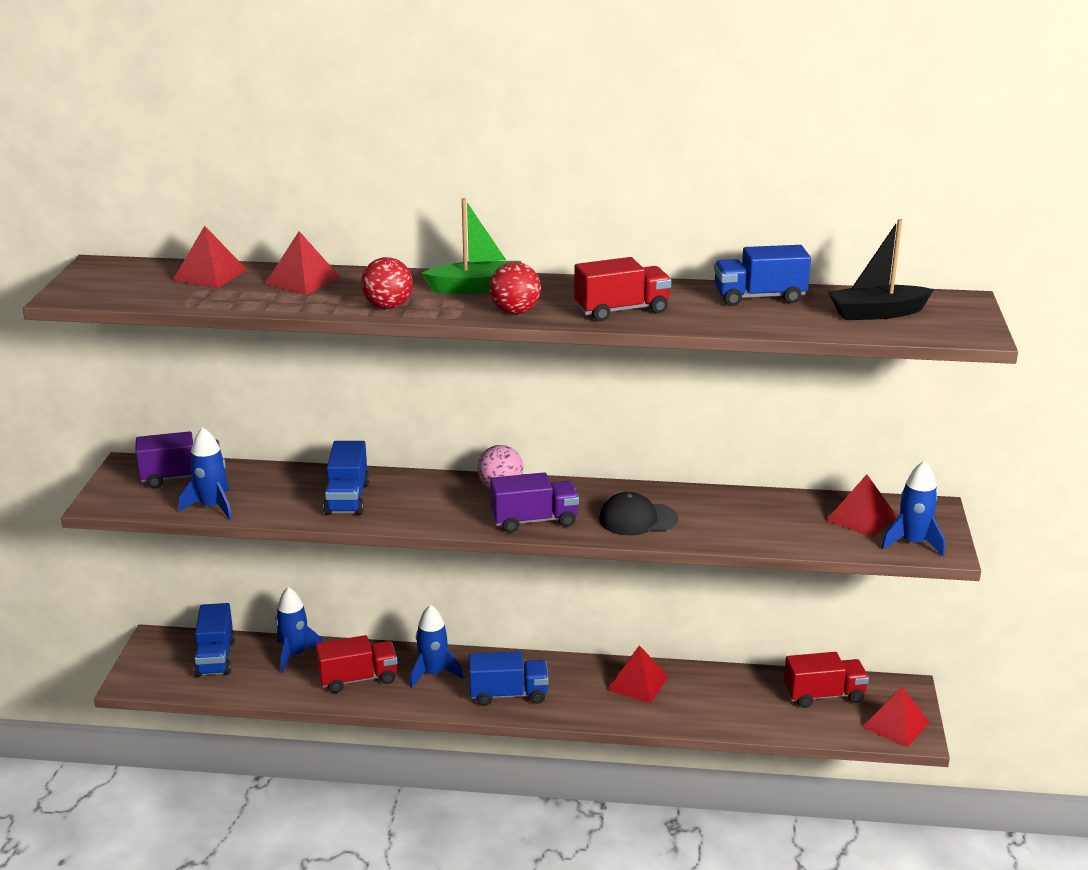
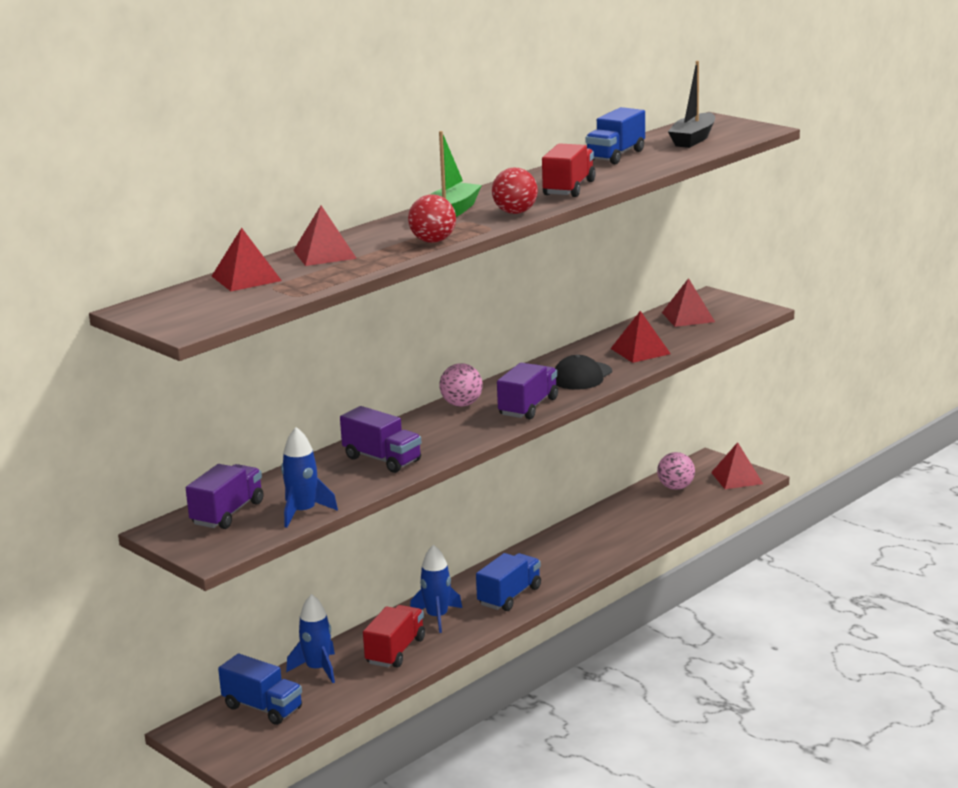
camera: 50 degrees left, 5 degrees down
(347, 498) = (382, 459): blue truck -> purple truck
(637, 683) = (569, 544): red pyramid -> red pyramid (640, 351)
(824, 695) = (676, 487): red truck -> pink ball
(912, 543) = (738, 314): blue rocket -> none

